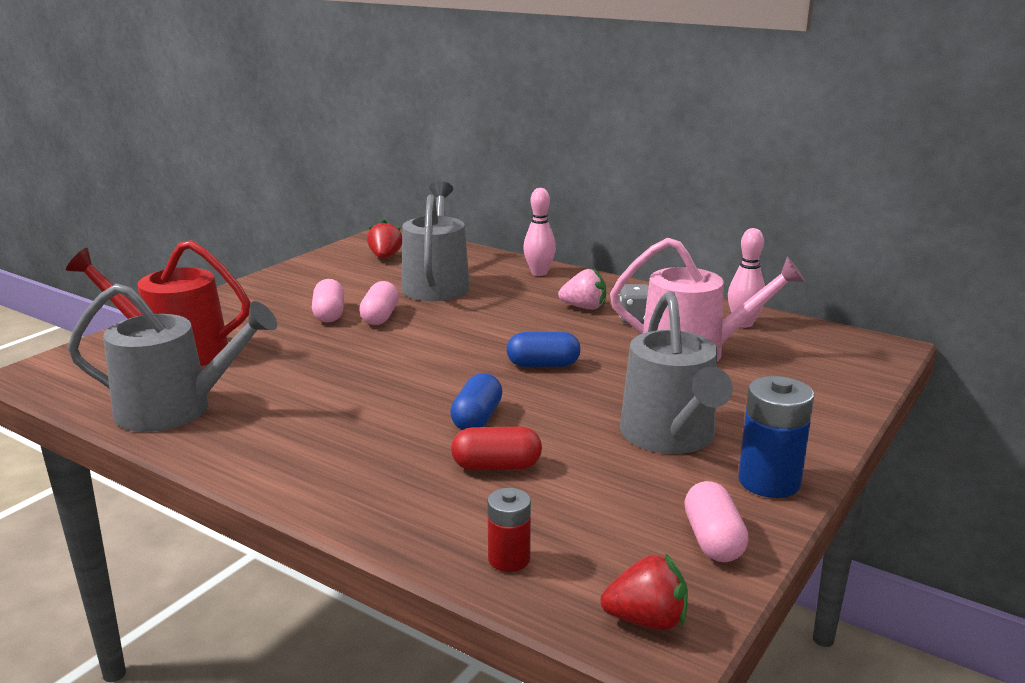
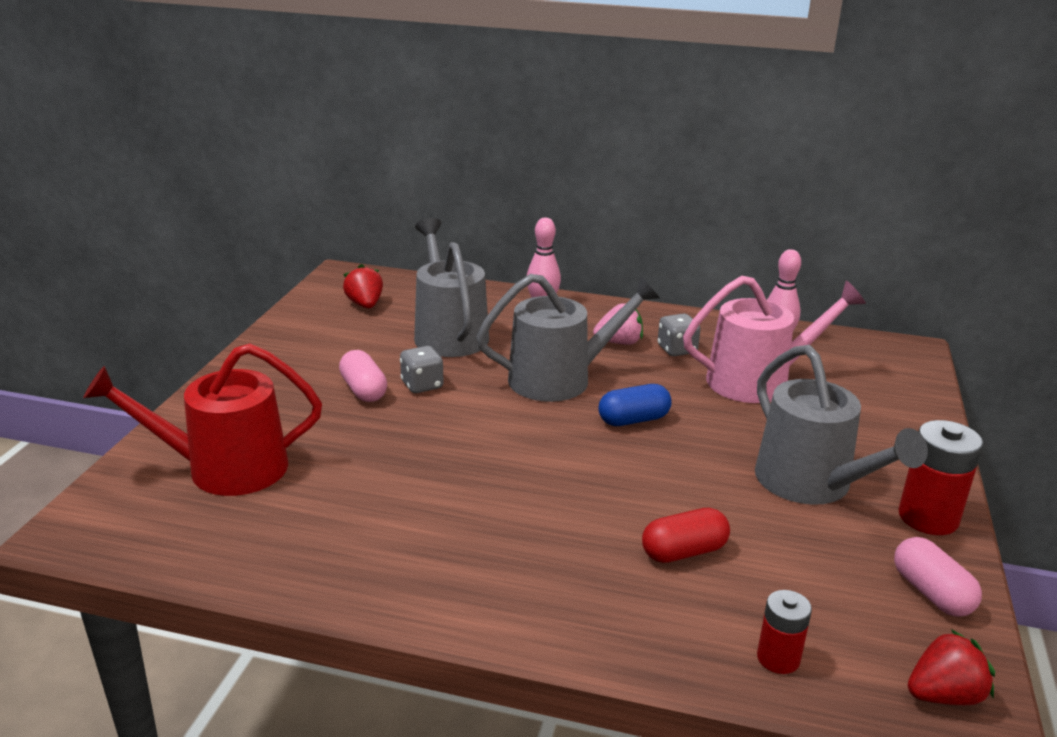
camera: 20 degrees left, 5 degrees up
(175, 409) = (290, 548): grey watering can -> grey watering can (559, 379)
(380, 317) = (422, 385): pink capsule -> grey dice
(477, 418) = (621, 498): blue capsule -> none
(769, 481) = (928, 517): blue battery -> red battery

